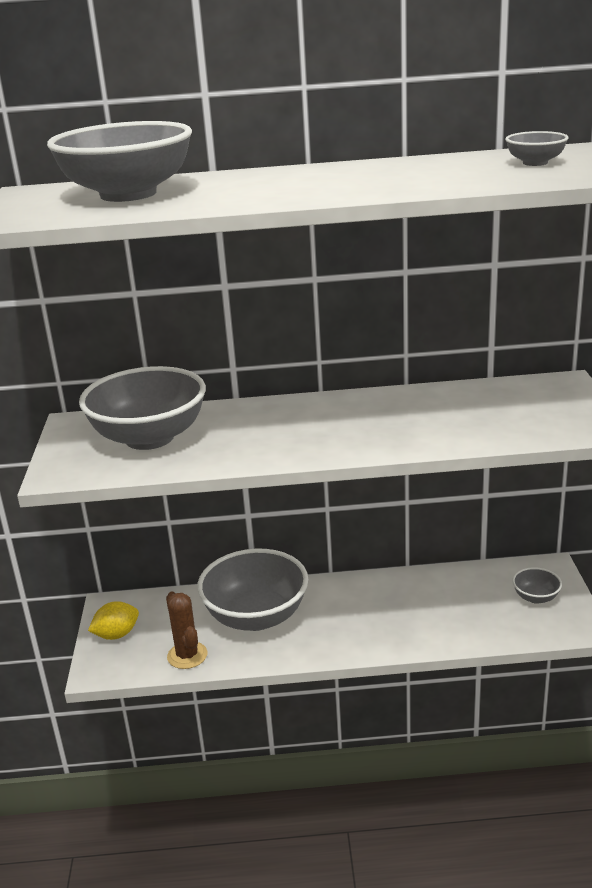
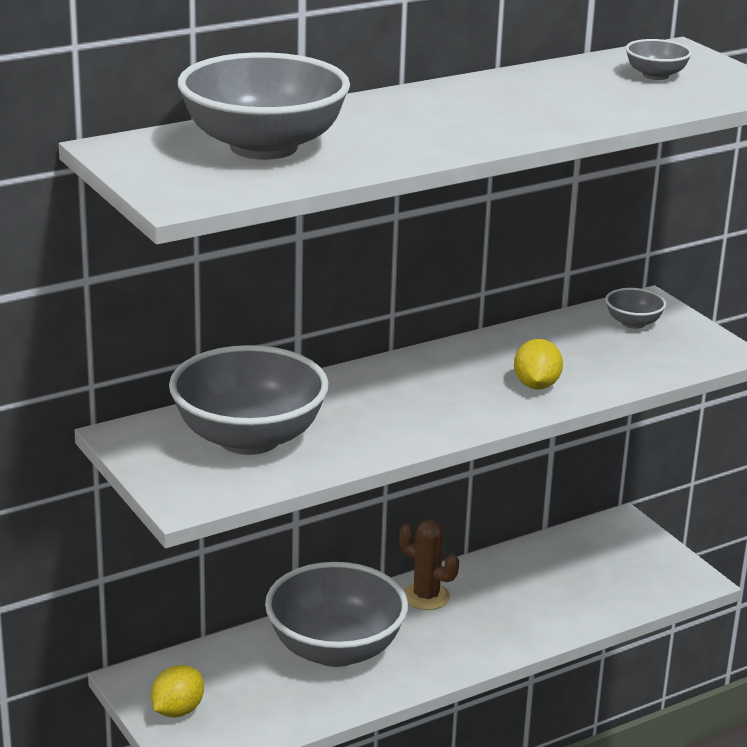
camera: 30 degrees left, 0 degrees up
(187, 655) = (289, 712): brown cactus -> brown cactus (426, 596)
(405, 432) = (536, 385): none -> yellow lemon
(535, 597) = (630, 559): grey bowl -> grey bowl (633, 323)

